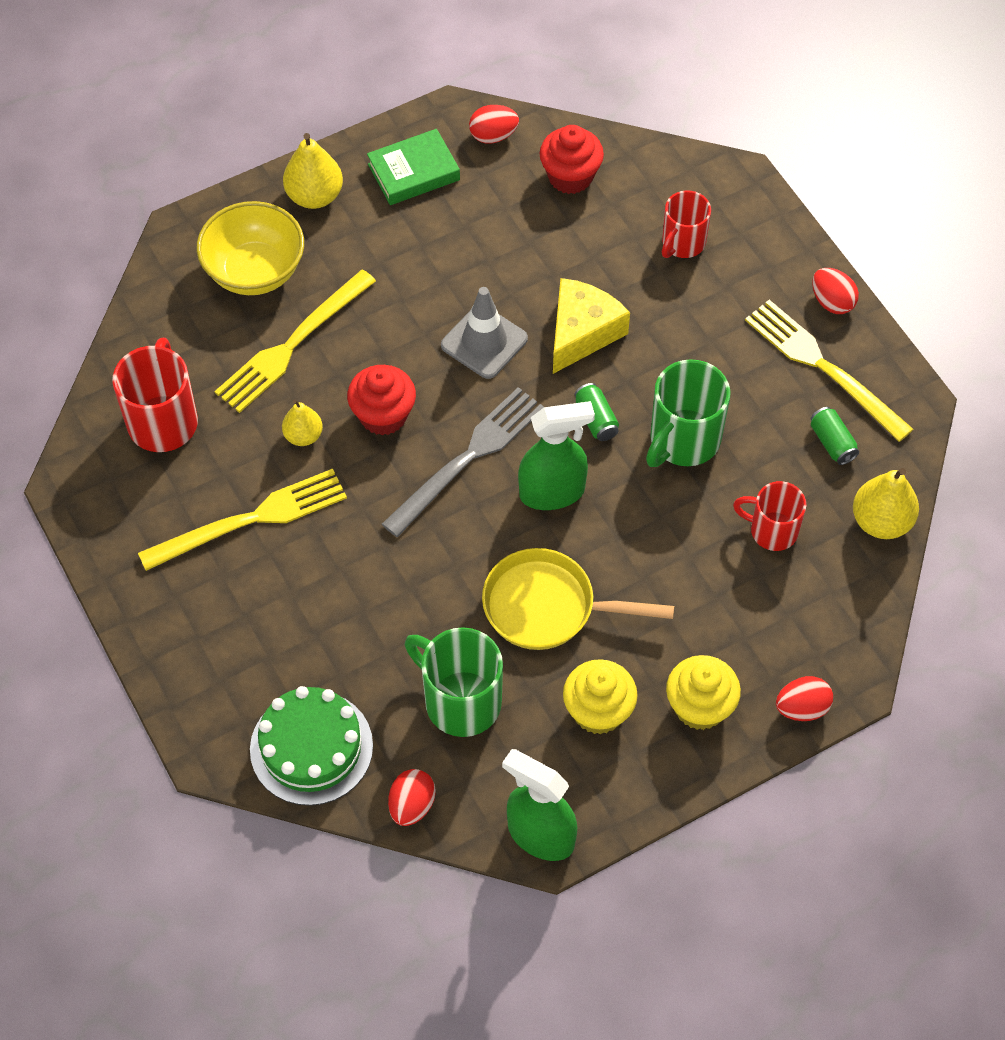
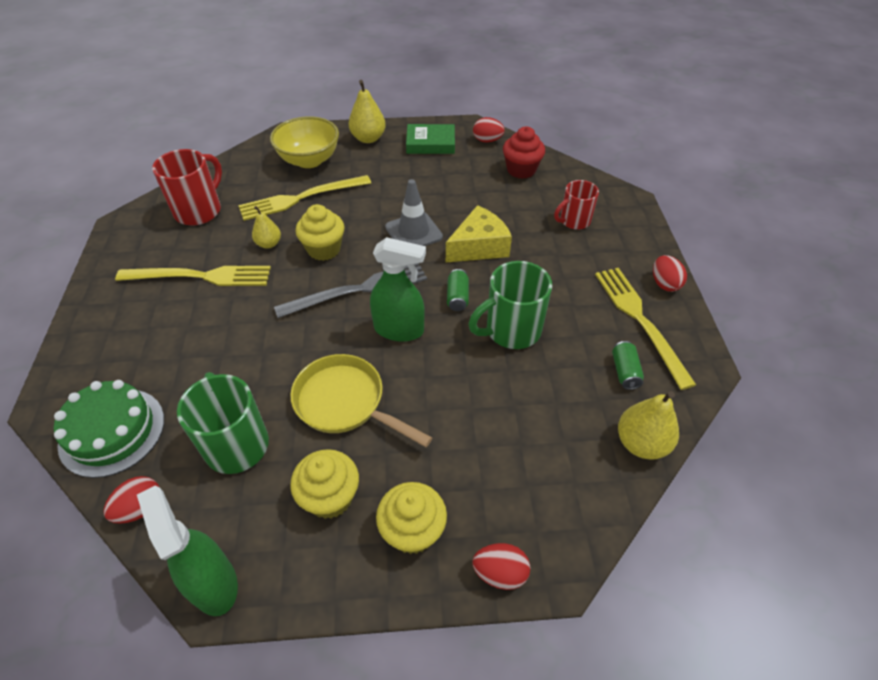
camera: 25 degrees right, 10 degrees down
(383, 415) = (324, 249): red cupcake -> yellow cupcake
(772, 530) = (546, 415): red mug -> none

